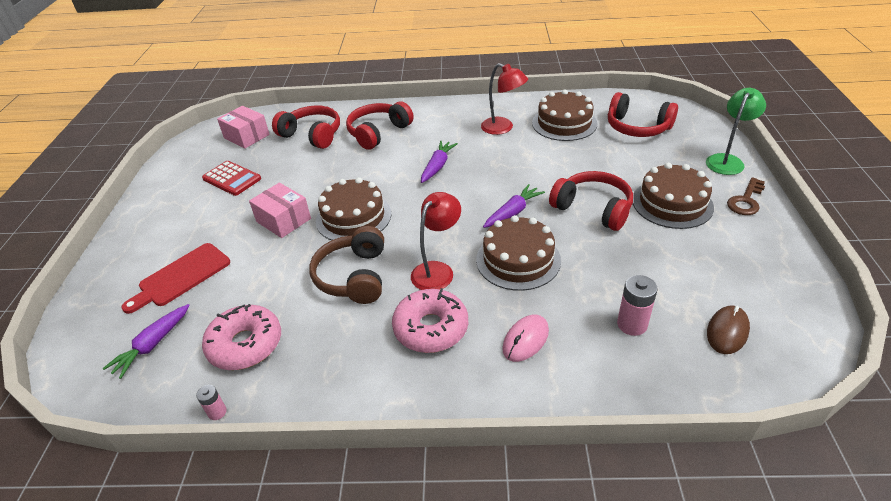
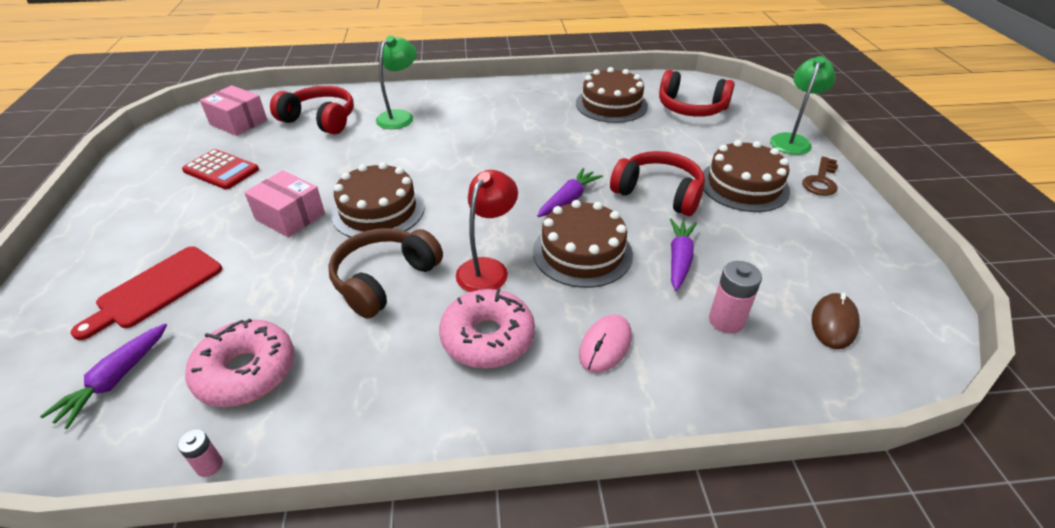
camera: 10 degrees left, 0 degrees up
(354, 276) = (384, 280): brown headphones -> brown headphones turned 45 degrees clockwise
(378, 132) = (400, 116): red headphones -> green lamp
(438, 166) = (474, 151): purple carrot -> purple carrot (679, 259)
(503, 128) = (544, 110): red lamp -> none

